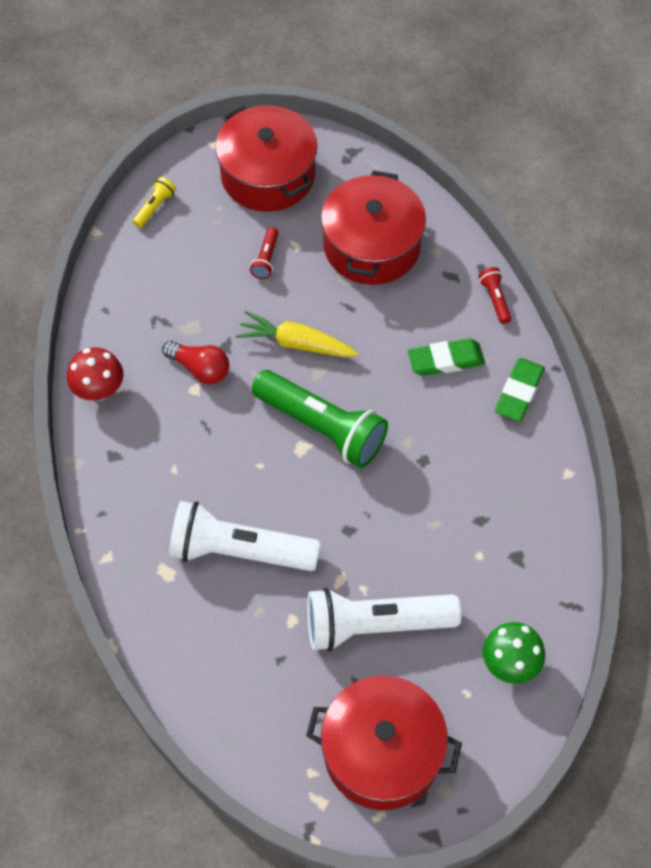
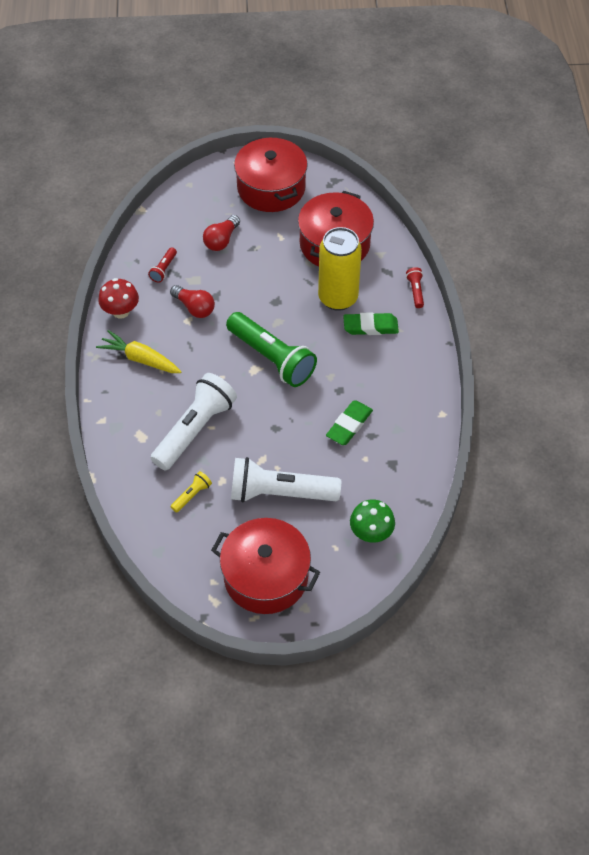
camera: 10 degrees right, 5 degrees down
(155, 207) = (186, 198): yellow flashlight -> yellow flashlight (192, 495)
(216, 263) = (221, 240): none -> red light bulb
(239, 550) = (195, 430): white flashlight -> white flashlight turned 105 degrees clockwise
(266, 259) = (257, 242): red flashlight -> red flashlight (164, 269)
(296, 343) = (266, 300): yellow carrot -> yellow carrot (140, 359)
(393, 325) = (338, 298): none -> yellow can
(519, 392) = (418, 355): green eraser -> green eraser (349, 425)

